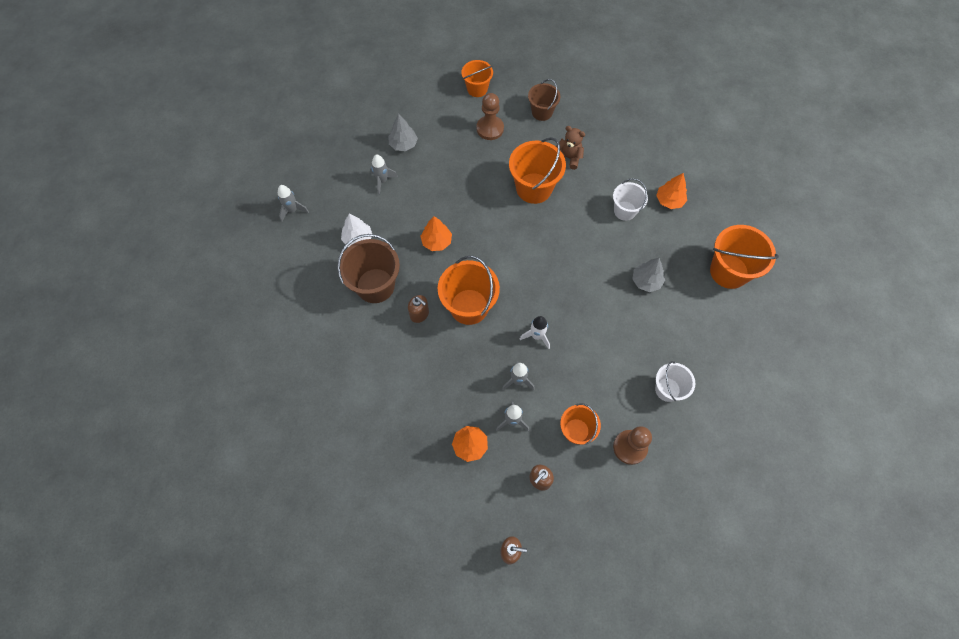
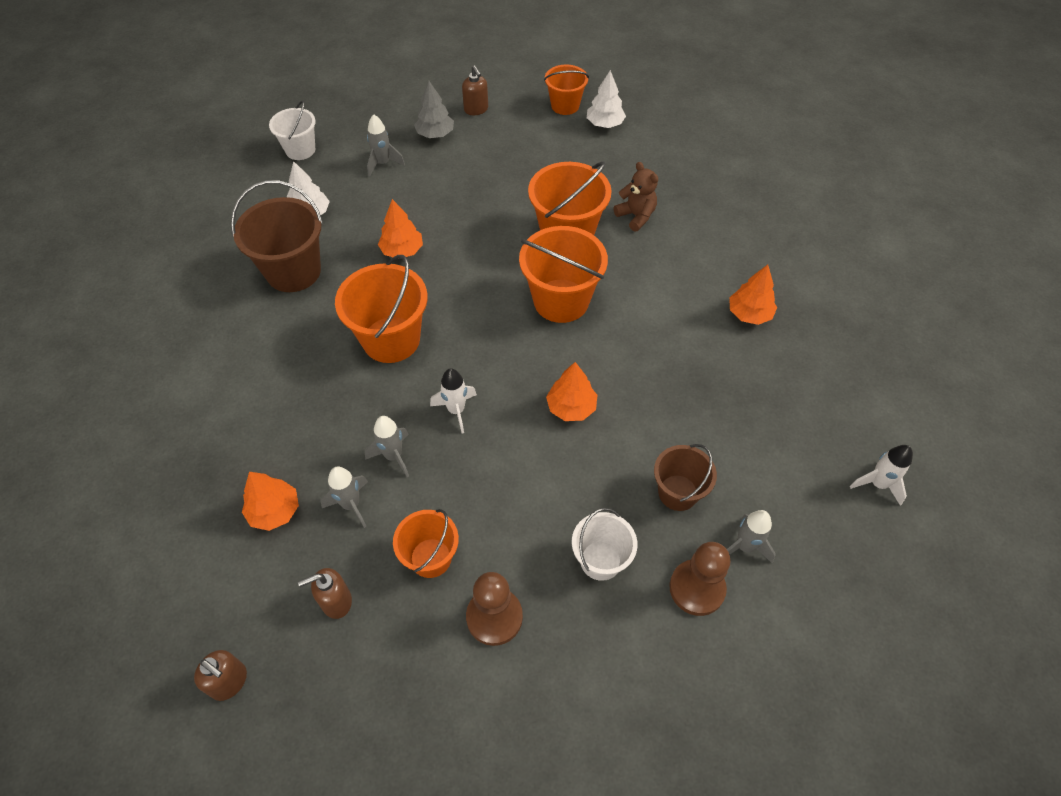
camera: 25 degrees right, 10 degrees down
(292, 210) = (259, 158): grey rocket -> grey rocket (744, 546)
(419, 314) = (323, 324): brown soap dispenser -> brown soap dispenser (476, 109)
(490, 129) = (553, 151): brown pawn -> brown pawn (697, 588)
(511, 94) = (605, 124): none -> white tree
(542, 112) = (632, 155): brown bucket -> brown bucket (678, 492)
(601, 305) = (571, 407): none -> orange tree
(625, 211) = (676, 304): white bucket -> white bucket (300, 150)
(646, 281) = (655, 402): grey tree -> none
(729, 271) = (789, 437): orange bucket -> orange bucket (561, 301)
(786, 279) = (877, 484): none -> white rocket

